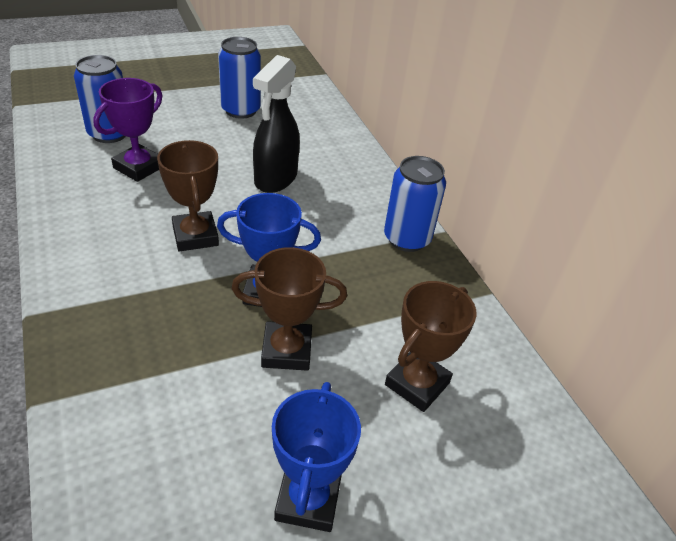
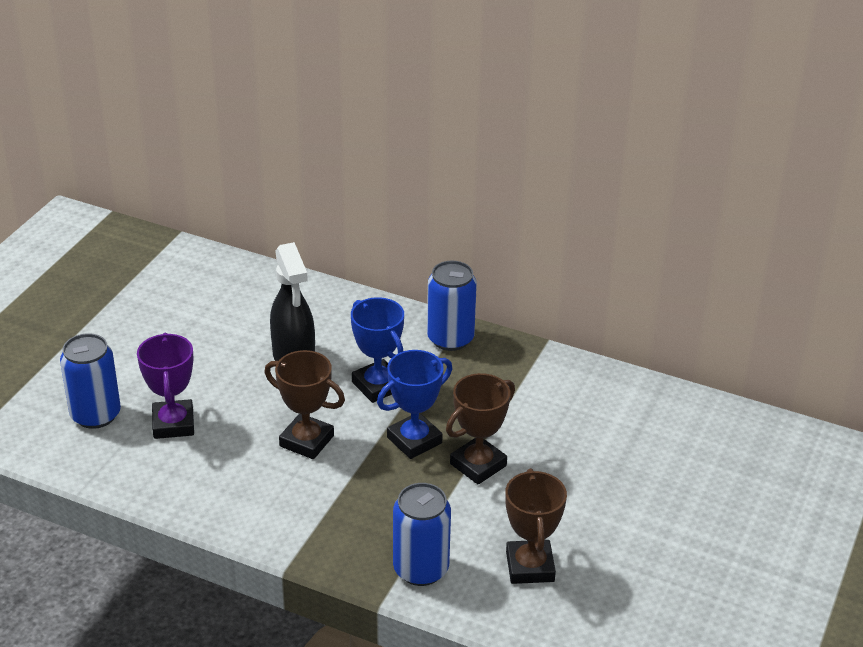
camera: 40 degrees left, 5 degrees down
(240, 110) = (168, 318): blue can -> blue can (421, 569)
(308, 499) = (595, 525): blue trophy -> blue trophy (378, 385)
(417, 384) = (574, 427): brown trophy -> brown trophy (530, 566)

